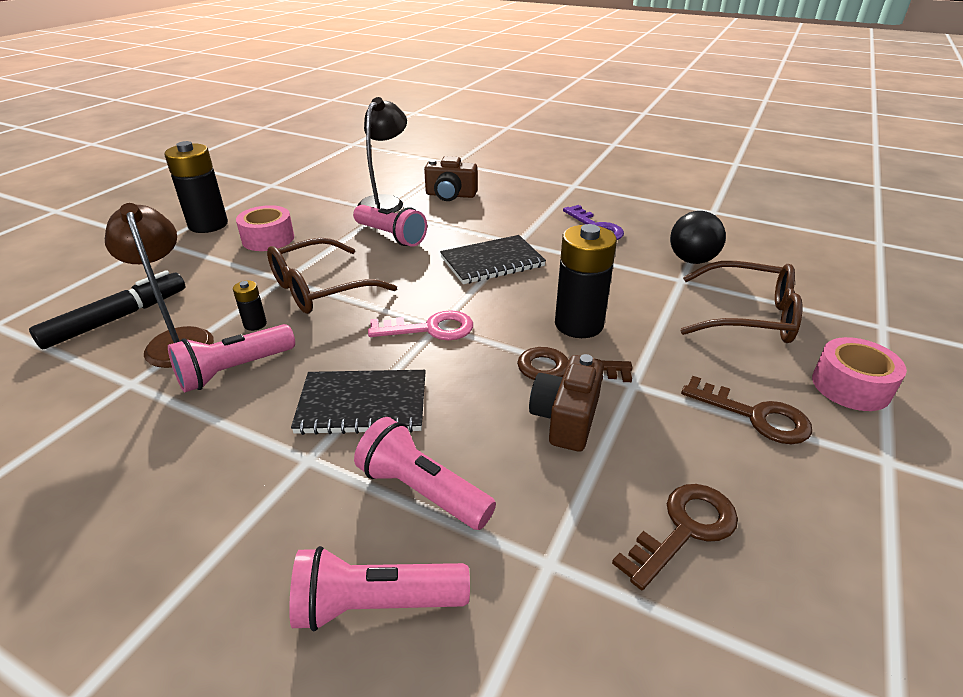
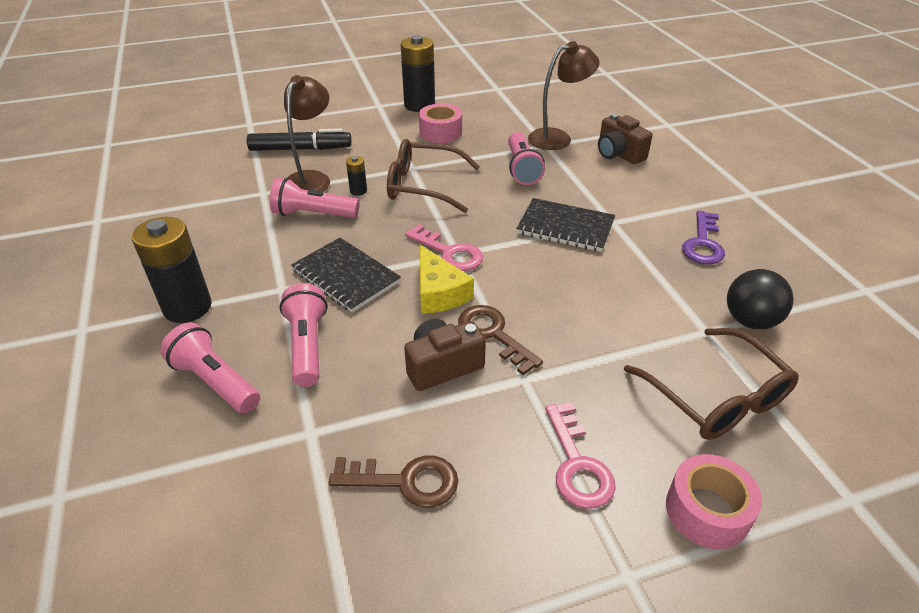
camera: 45 degrees right, 5 degrees up
(385, 202) = (558, 138): black lamp -> brown lamp
(471, 364) = (439, 292): none -> yellow cheese
(579, 324) = (554, 312): black battery -> black battery (187, 307)
(755, 416) = (577, 464): brown key -> pink key

